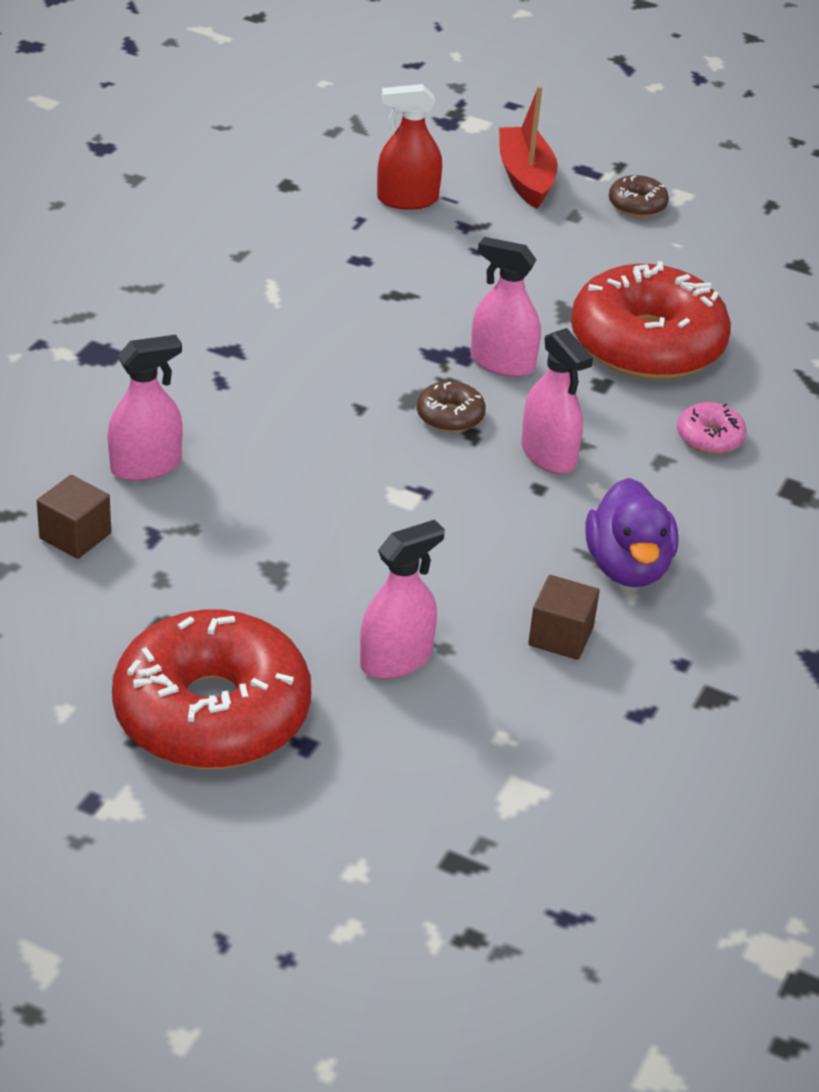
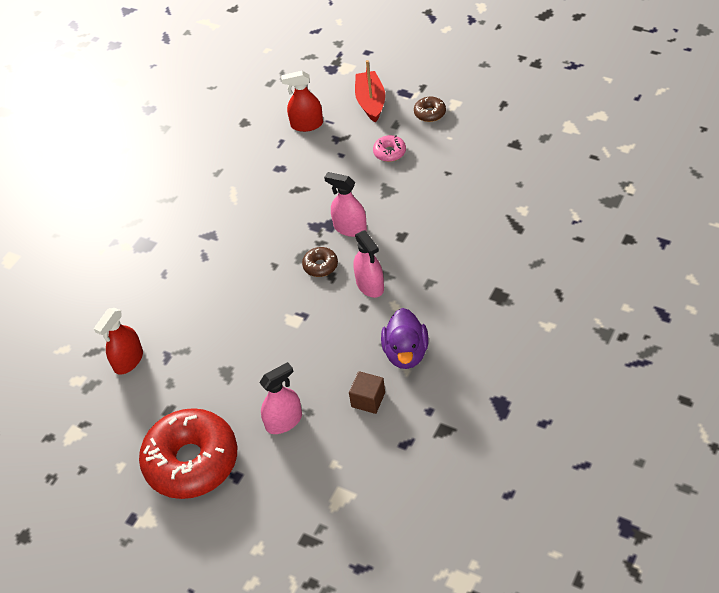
camera: 10 degrees right, 10 degrees up
(75, 536) = (128, 360): brown cube -> red spray bottle
(146, 466) = (164, 314): pink spray bottle -> none
(647, 344) = (427, 207): red donut -> none
(709, 437) = (456, 265): pink donut -> pink donut (389, 152)

